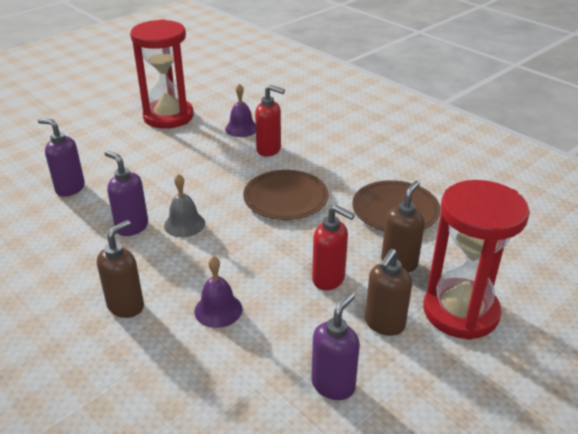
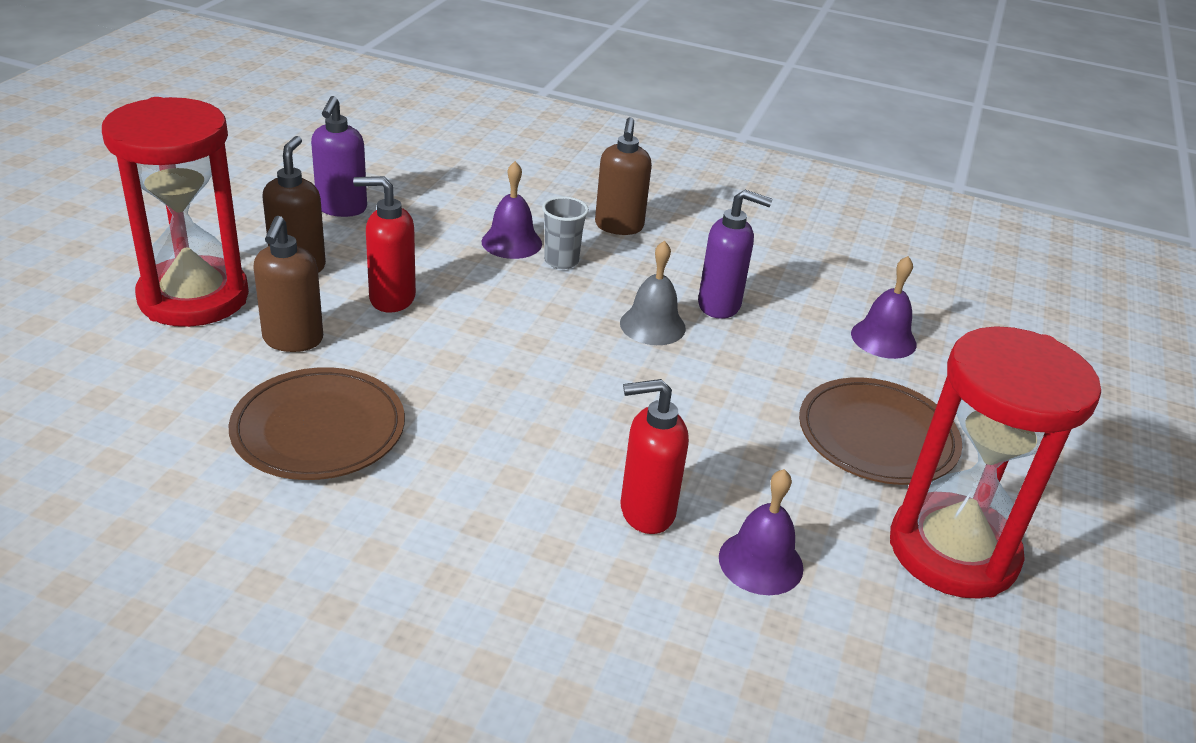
camera: 150 degrees right, 0 degrees up
(70, 188) = (883, 338): purple soap dispenser -> purple bell
(197, 283) = (561, 261): none -> grey cup
(286, 198) = (531, 405): brown plate -> brown plate (877, 436)

